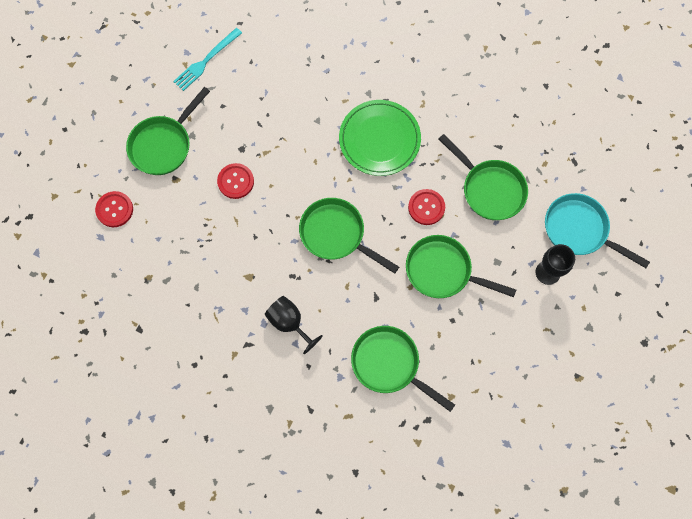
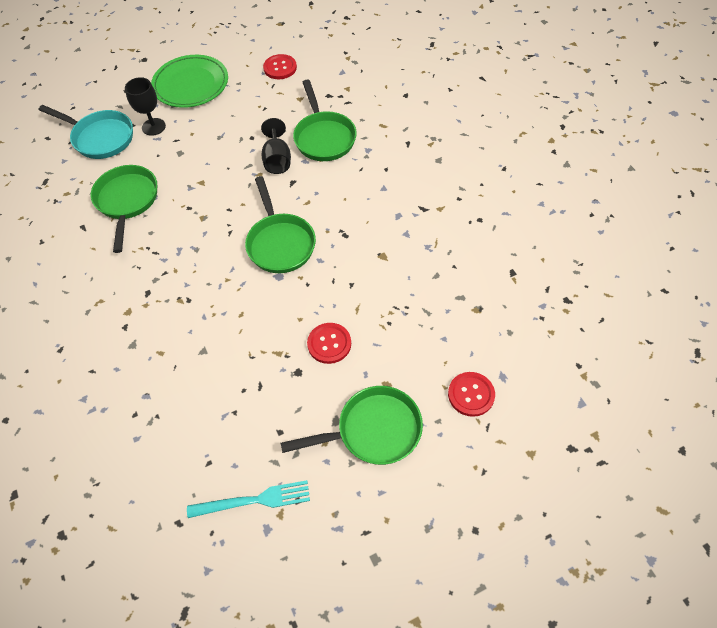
camera: 140 degrees left, 15 degrees down
(289, 323) = (376, 204): black goblet -> black goblet (277, 160)
(379, 139) = (167, 296): green plate -> green plate (191, 84)
(426, 207) = (188, 218): red button -> red button (280, 68)
(443, 271) = (224, 170): green pan -> none
(579, 230) = (100, 138): turquoise pan -> turquoise pan turned 45 degrees counterclockwise

